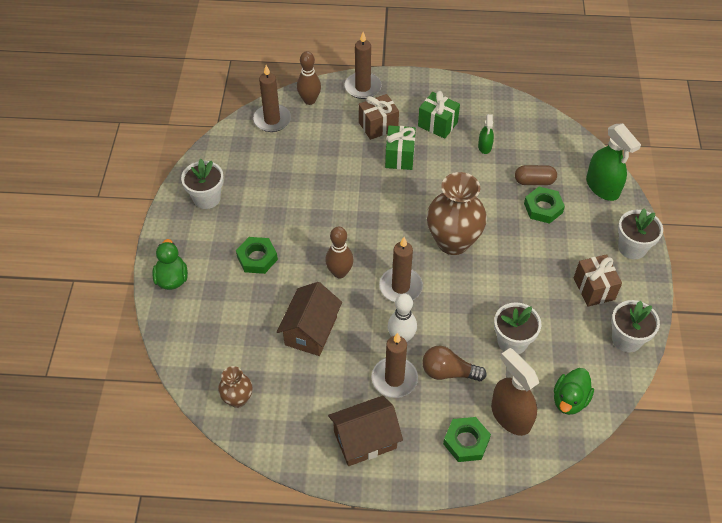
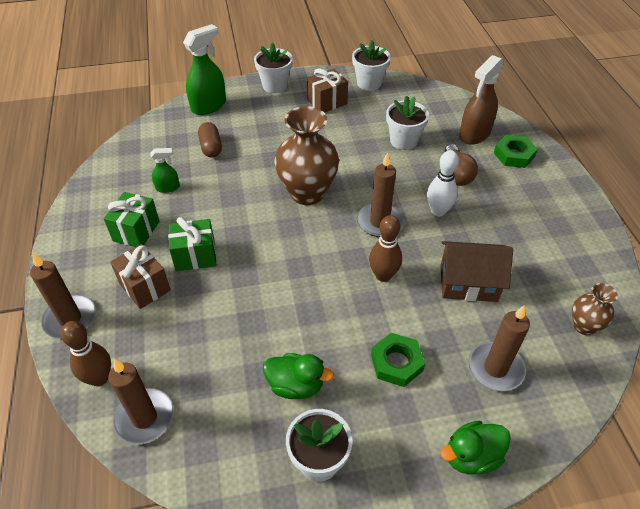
camera: 105 degrees left, 5 degrees down
(365, 440) = (556, 216): brown house -> none
(394, 379) = (484, 208): brown candle -> brown candle (495, 368)
(543, 208) = (244, 138): green nut -> none
(569, 400) = (441, 106): green duck -> green duck (296, 385)

